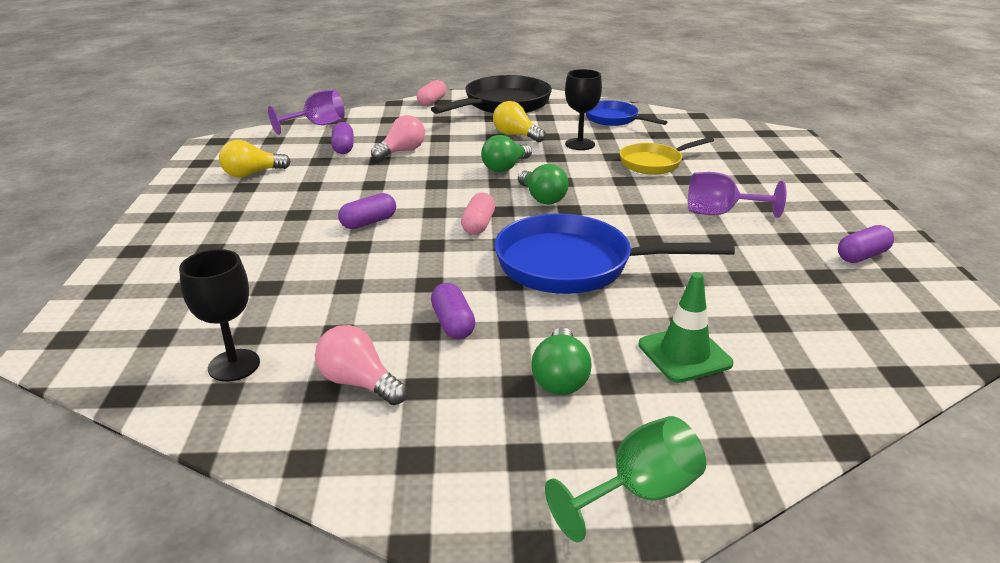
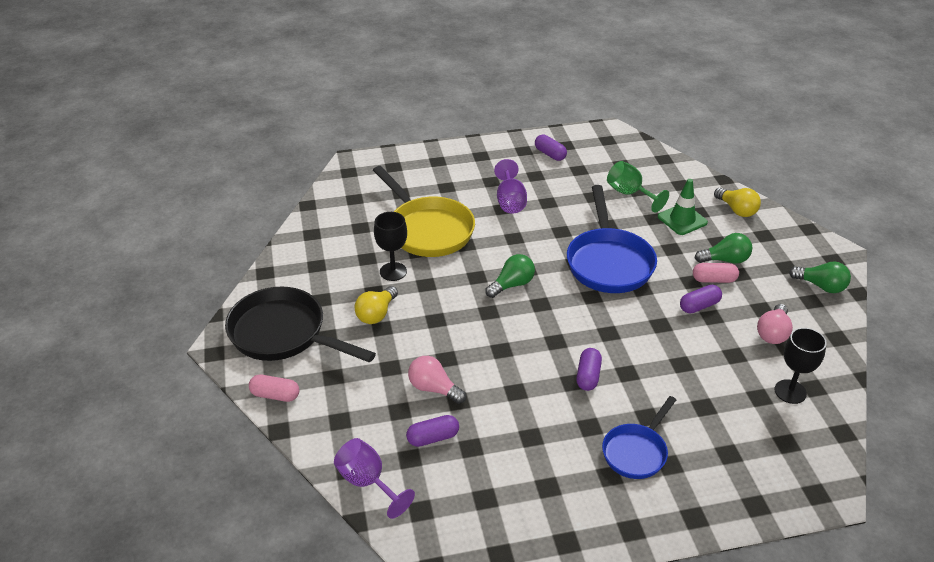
camera: 100 degrees left, 10 degrees up
(252, 174) = (518, 493): yellow light bulb -> yellow light bulb (736, 210)
(368, 222) = (588, 376): purple capsule -> purple capsule turned 60 degrees clockwise
(478, 225) = (569, 313): pink capsule -> pink capsule (714, 280)
(505, 167) = (456, 312): green light bulb -> green light bulb (821, 286)
(614, 119) = (324, 253): blue pan -> blue pan (636, 452)
(638, 493) = (787, 233): green goblet -> green goblet (630, 194)
(654, 163) = (427, 229): yellow pan -> yellow pan, size x1.69

